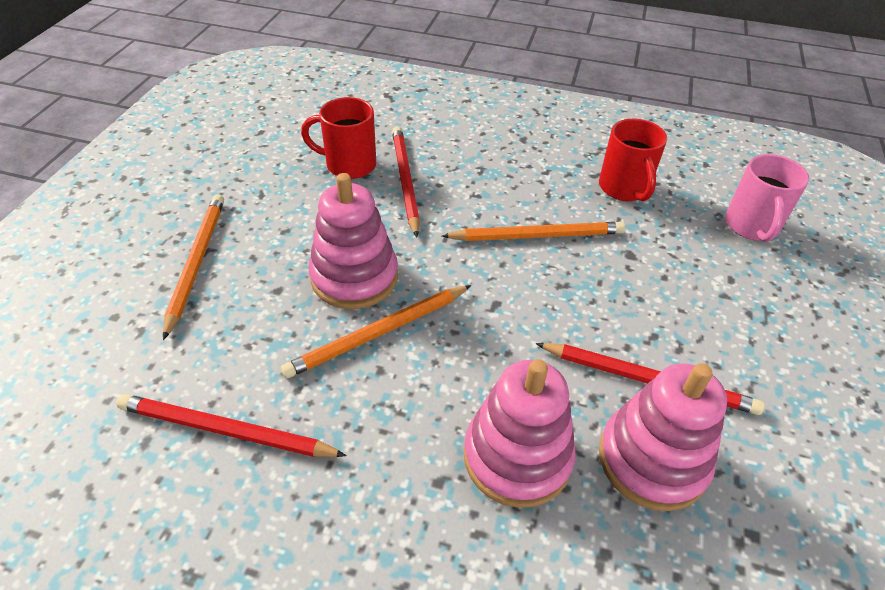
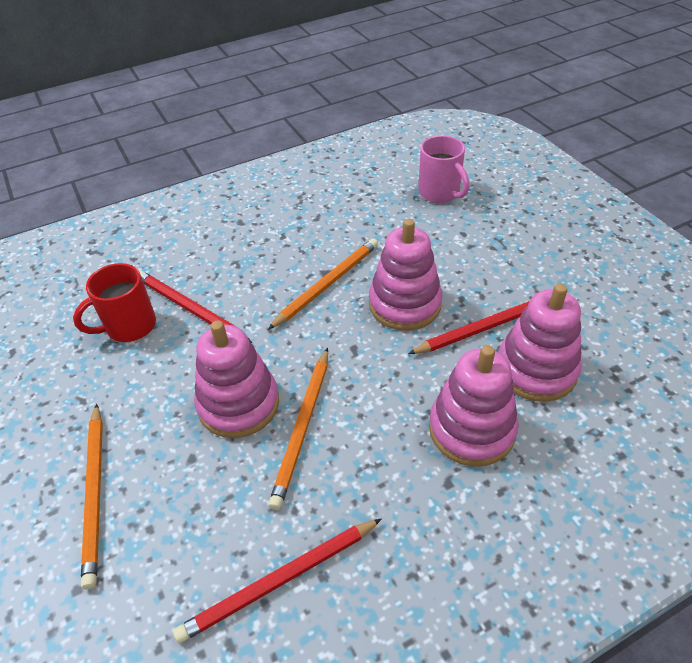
camera: 40 degrees left, 0 degrees up
(196, 263) = (95, 492): orange pencil -> orange pencil turned 150 degrees counterclockwise
(588, 301) = (405, 304): none -> pink stacking toy
(624, 188) = (345, 215): red mug -> none

